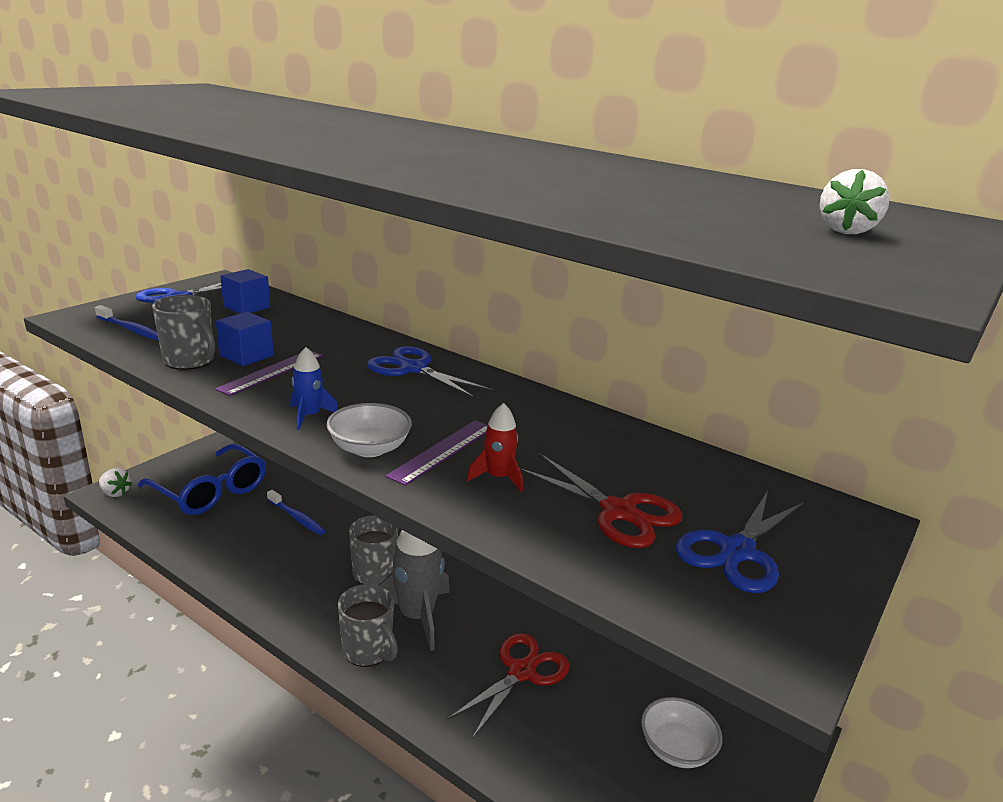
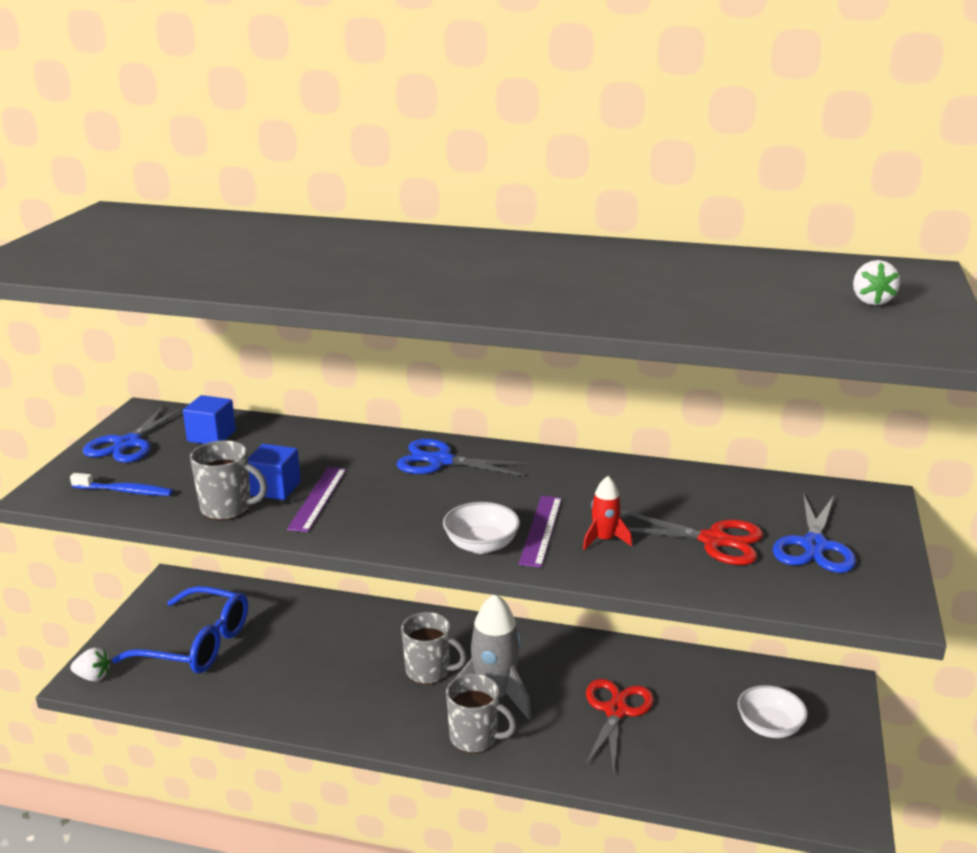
camera: 20 degrees left, 0 degrees up
(297, 518) = (310, 643): blue toothbrush -> none
(309, 416) = (400, 531): blue rocket -> none

